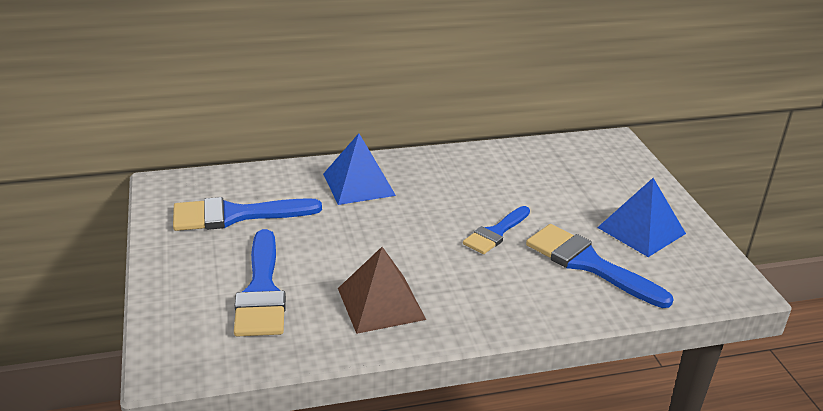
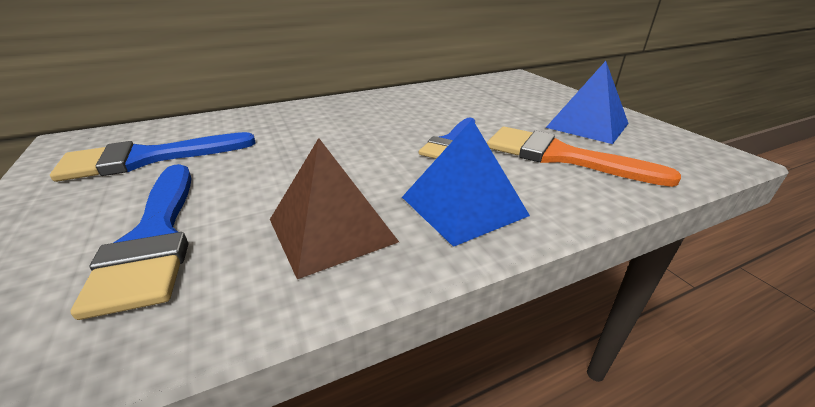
camera: 10 degrees left, 0 degrees up
(359, 184) = (297, 120): blue pyramid -> blue pyramid (463, 206)
(588, 264) = (560, 156): blue brush -> orange brush

